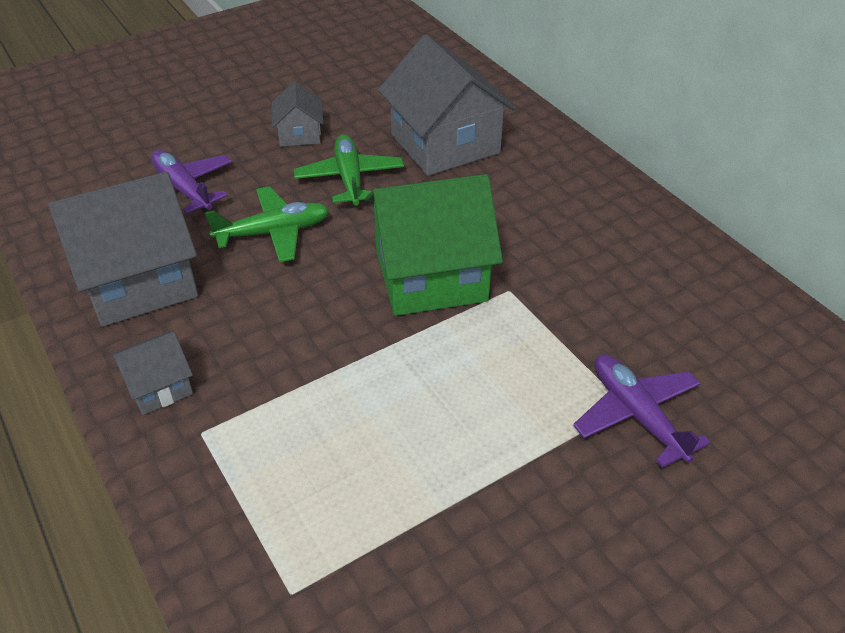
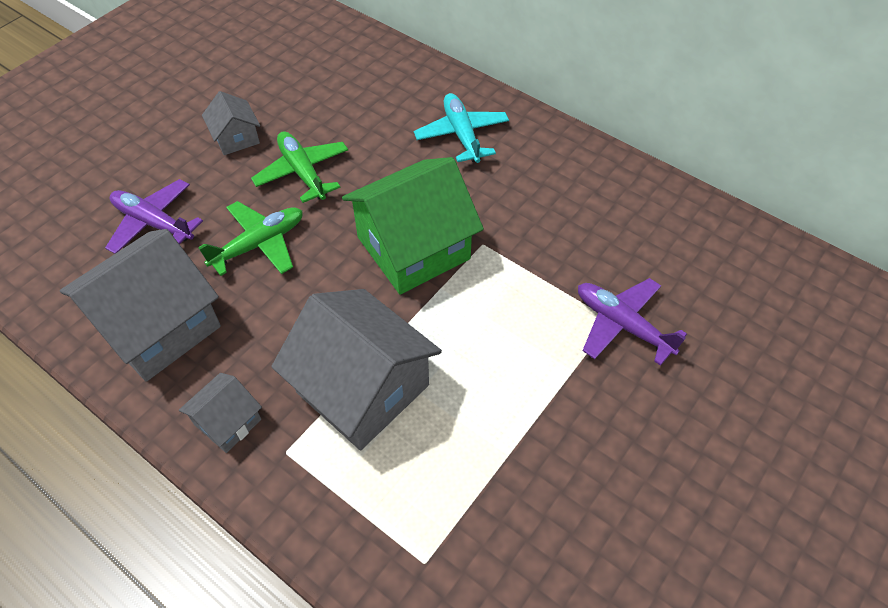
camera: 20 degrees left, 10 degrees up
(445, 144) = (371, 116): grey house -> grey house (363, 389)
(534, 181) = (461, 135): none -> turquoise plane

